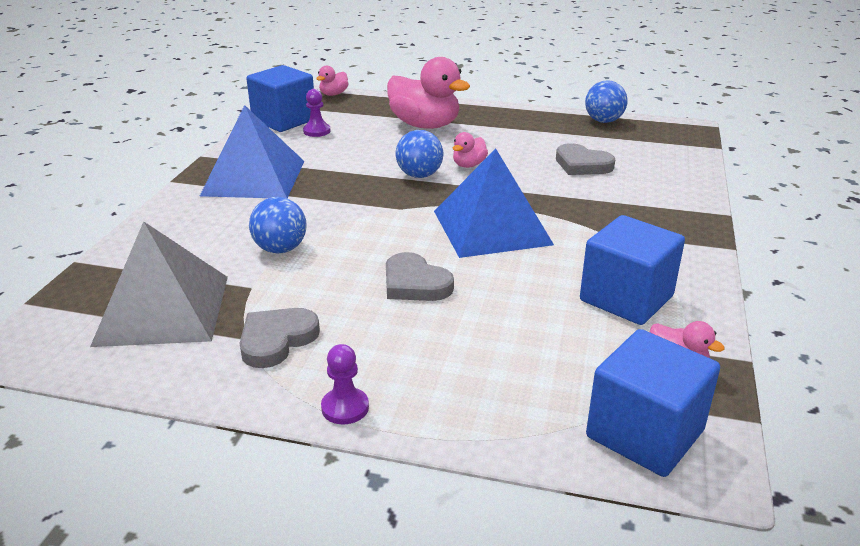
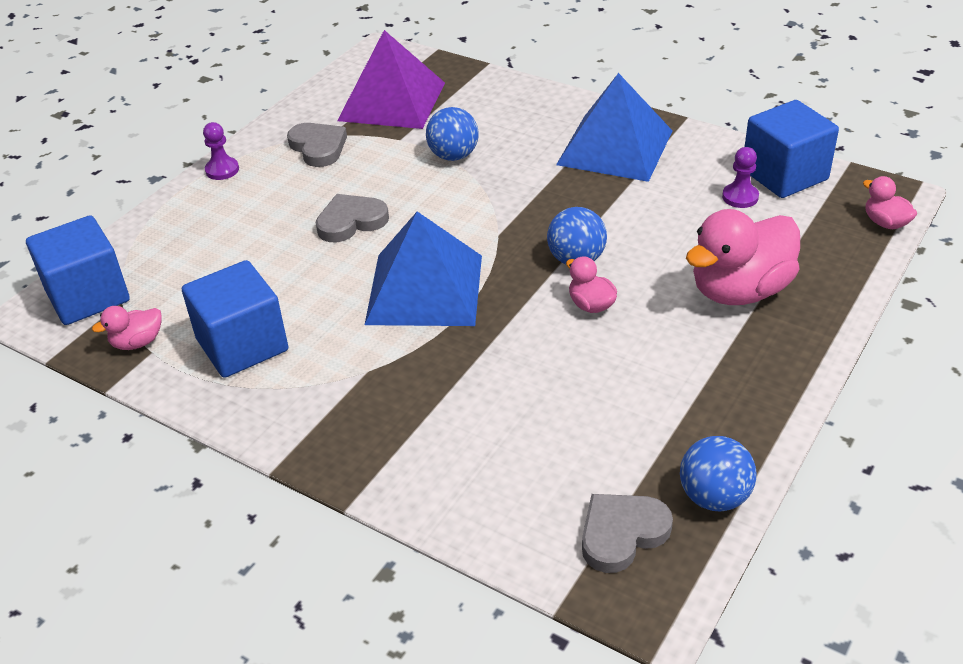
camera: 110 degrees right, 10 degrees up
(163, 309) = (392, 101): grey pyramid -> purple pyramid
(582, 164) = (552, 413): grey heart -> grey heart (622, 534)

